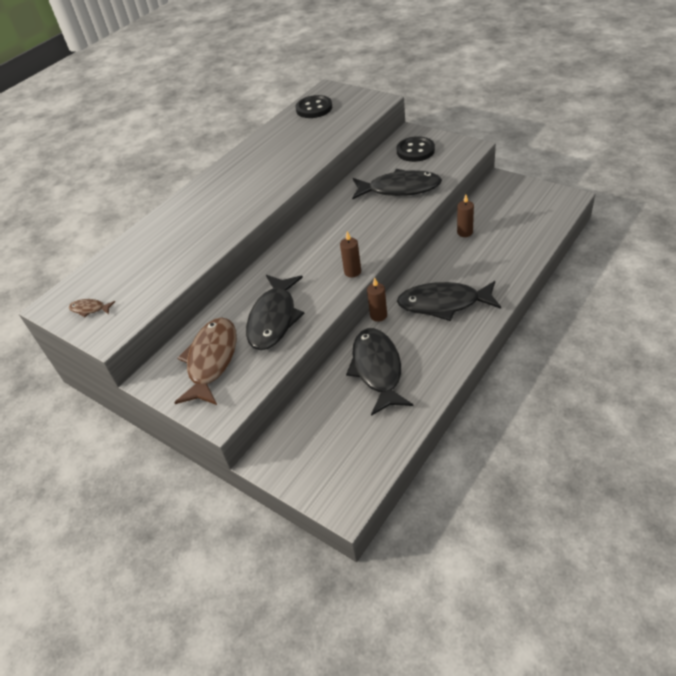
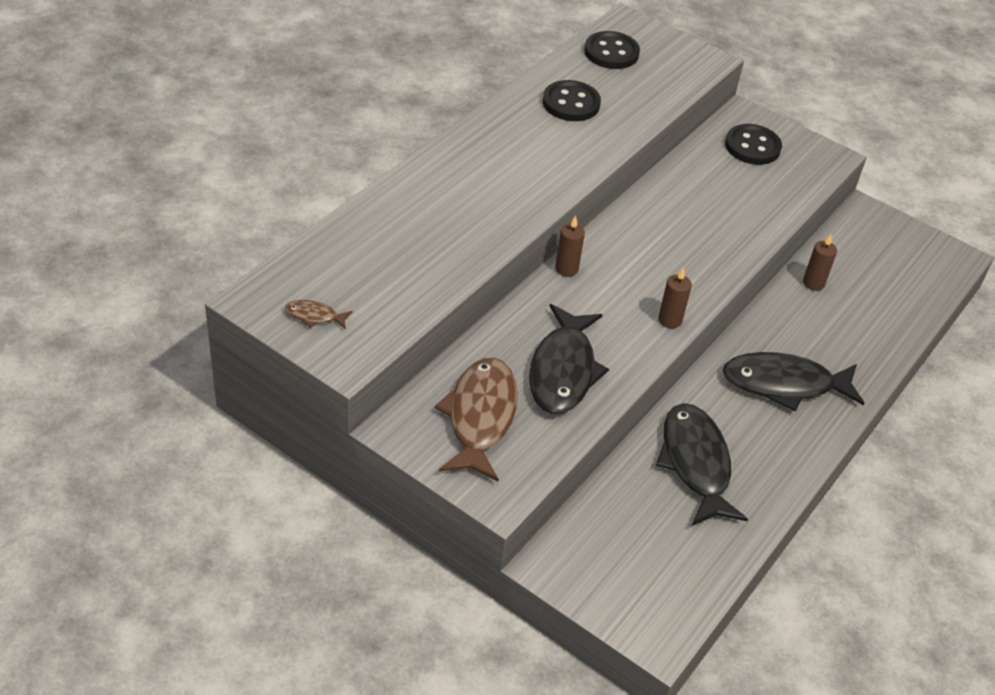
camera: 10 degrees left, 0 degrees up
(284, 143) = (571, 103): none -> black button
(378, 315) = (694, 386): brown candle -> brown candle (566, 269)
(400, 189) = (732, 204): black fish -> none

